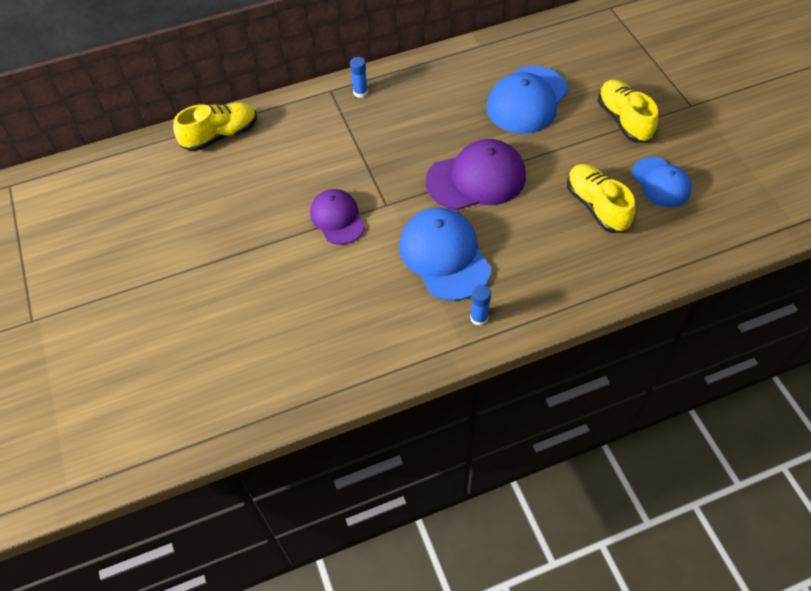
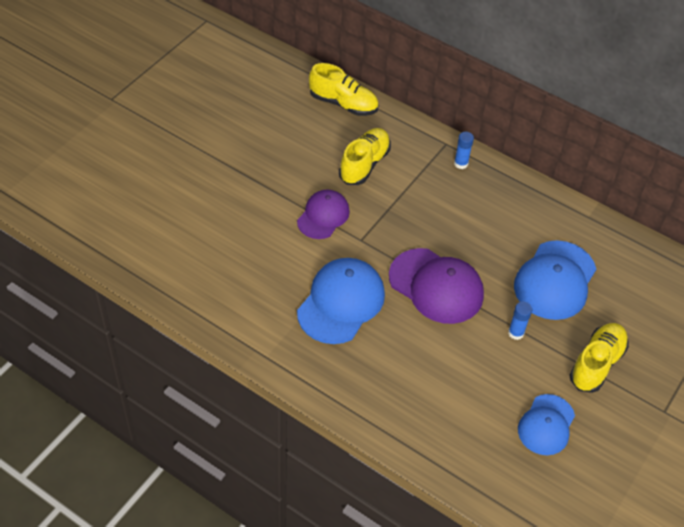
camera: 50 degrees right, 5 degrees down
(479, 318) = (299, 355): blue glue stick -> blue glue stick (516, 333)
(527, 100) = (555, 280): blue cap -> blue cap turned 60 degrees counterclockwise
(596, 206) = (477, 386): yellow shoe -> yellow shoe (364, 164)

